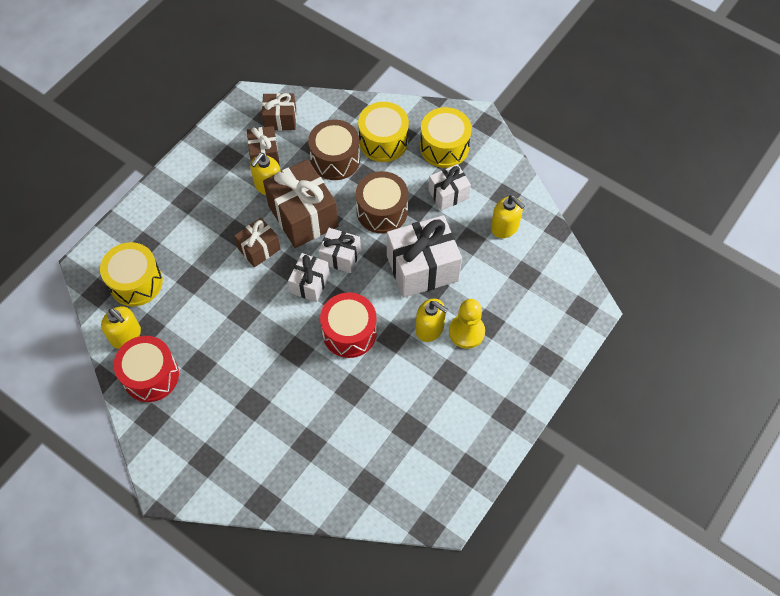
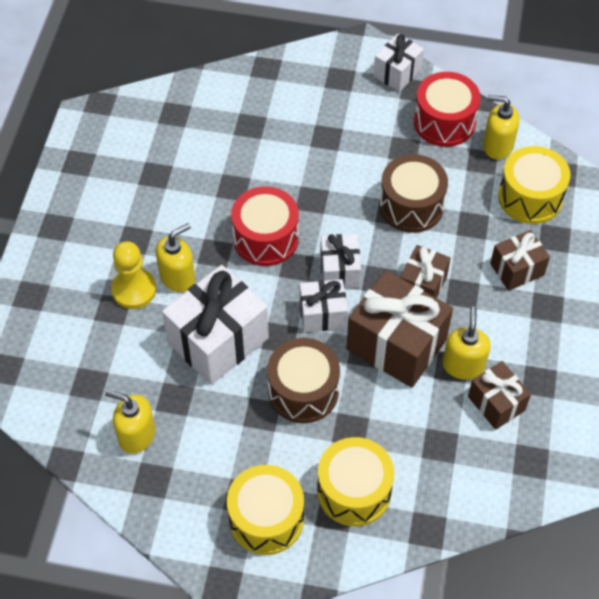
camera: 155 degrees right, 5 degrees down
(280, 119) = (511, 464): brown gift -> brown gift (517, 269)
(335, 159) = (402, 437): brown drum -> brown drum (411, 206)
(430, 328) = (177, 277): yellow soap dispenser -> yellow soap dispenser turned 135 degrees clockwise
(448, 194) = (229, 450): white gift -> white gift (397, 73)

